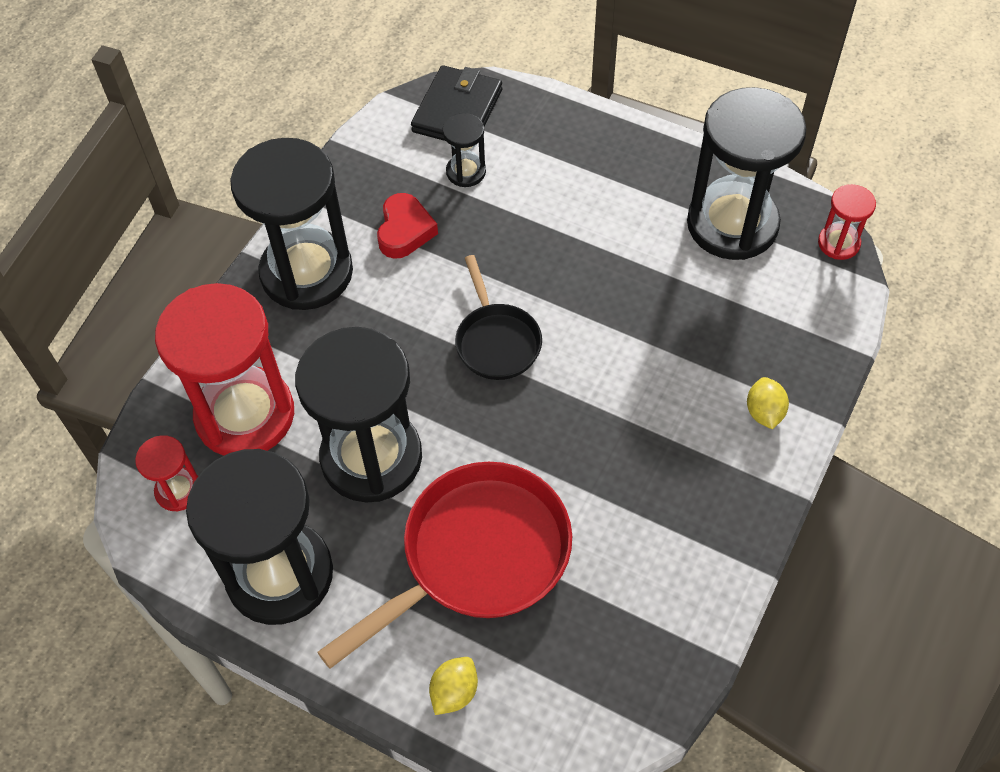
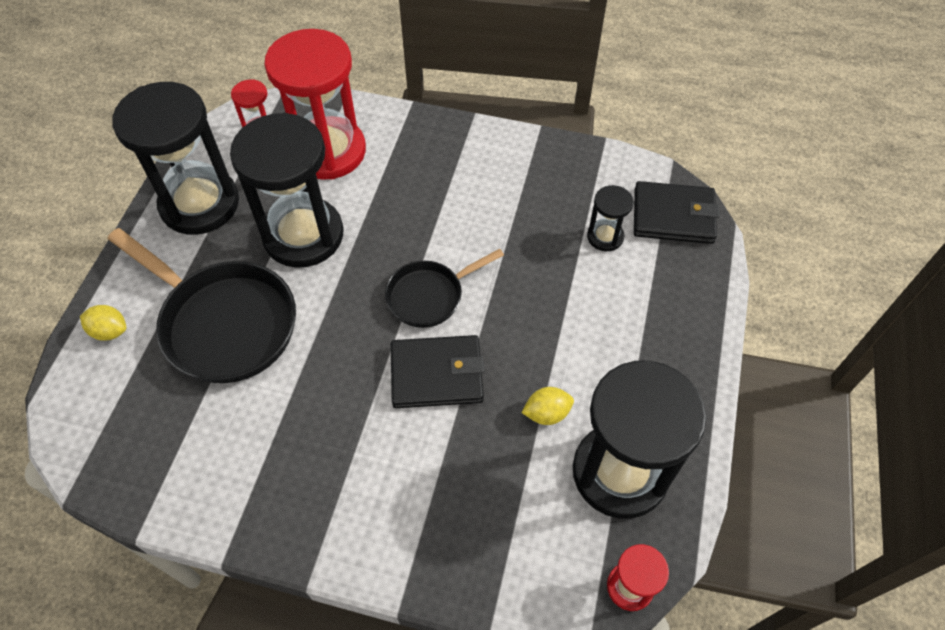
camera: 75 degrees right, 0 degrees up
(307, 273) = (465, 155): black hourglass -> none
(405, 231) = (526, 208): red heart -> none
(477, 556) = (223, 323): red pan -> black pan
(596, 351) = (436, 374): none -> black wallet
(764, 412) = (397, 532): yellow lemon -> yellow lemon (546, 413)

